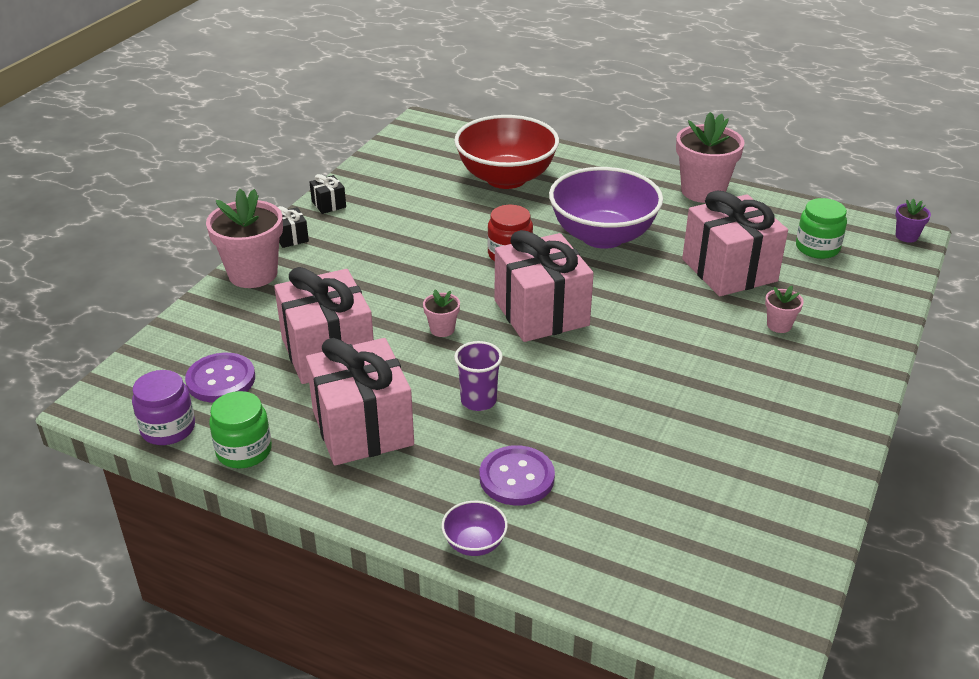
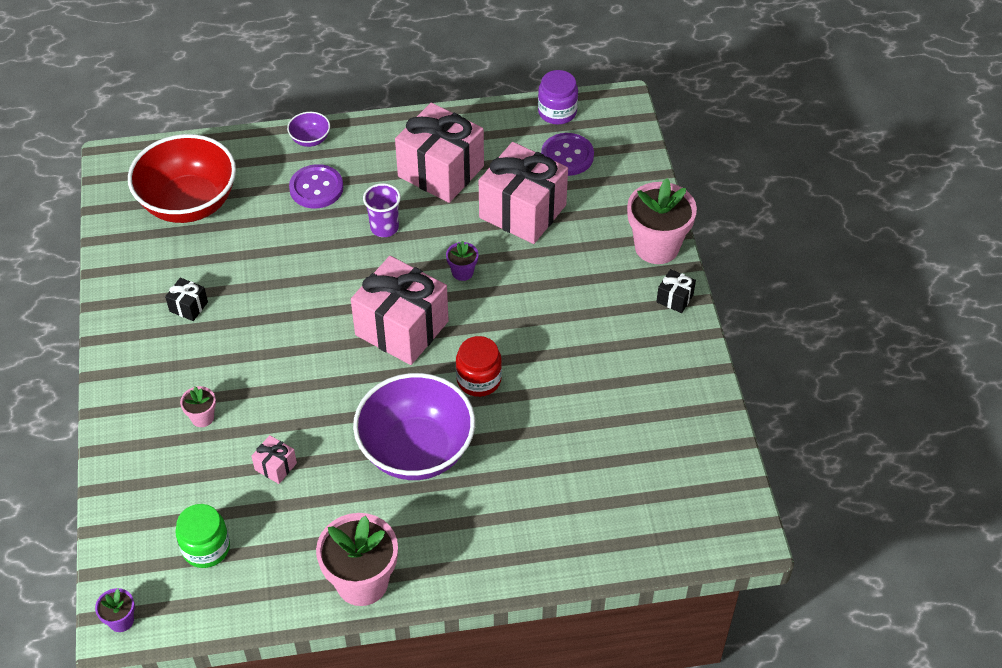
camera: 145 degrees right, 15 degrees up
(244, 451) = (496, 122): green jar -> none
(328, 204) = (691, 354): black gift -> black gift (188, 306)
(442, 329) = (462, 272): pink flower pot -> purple flower pot
(506, 178) = (572, 487): red bowl -> red bowl (189, 203)
(729, 270) = (275, 466): pink gift -> pink gift, size x0.42

